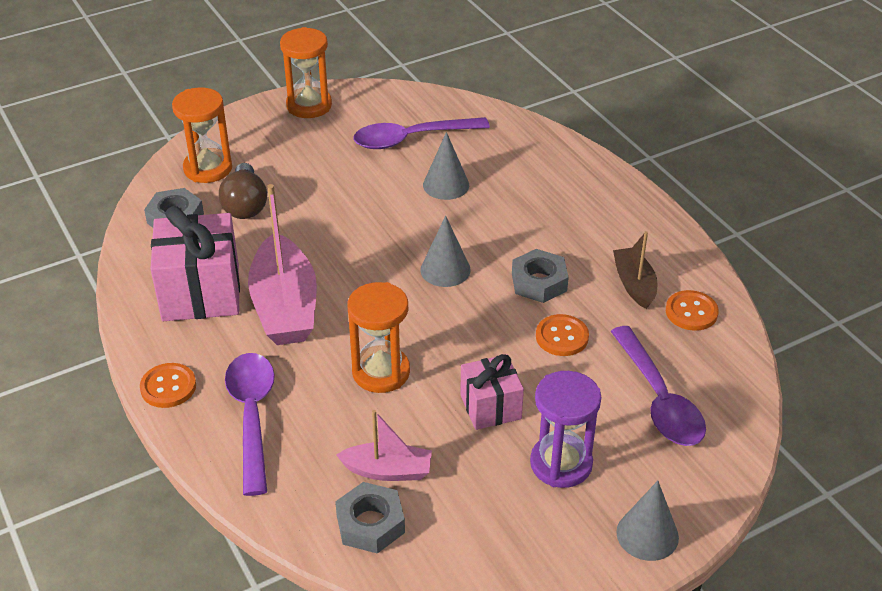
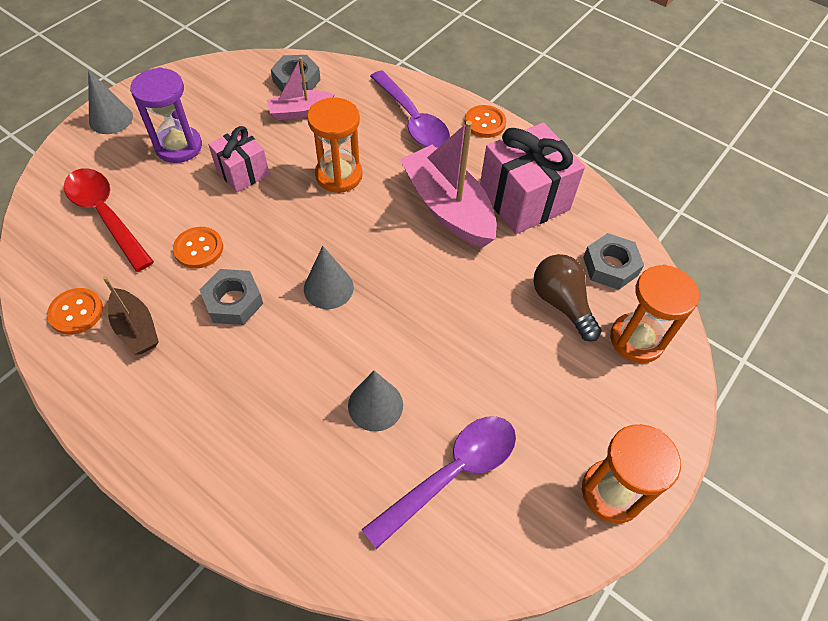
camera: 155 degrees right, 15 degrees up
(658, 399) = (106, 216): purple spoon -> red spoon

